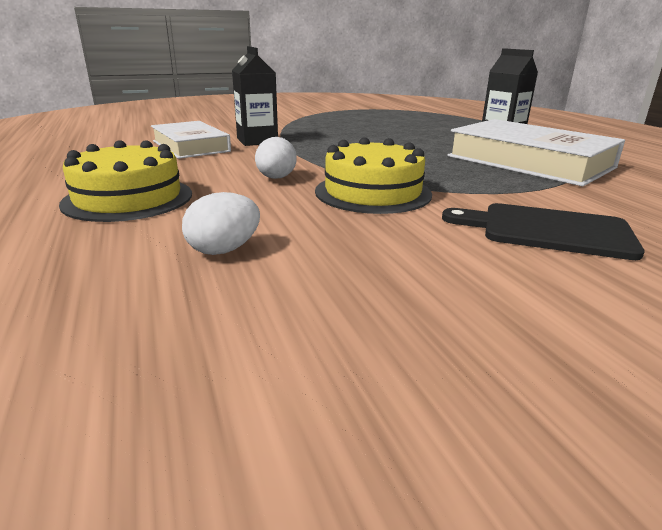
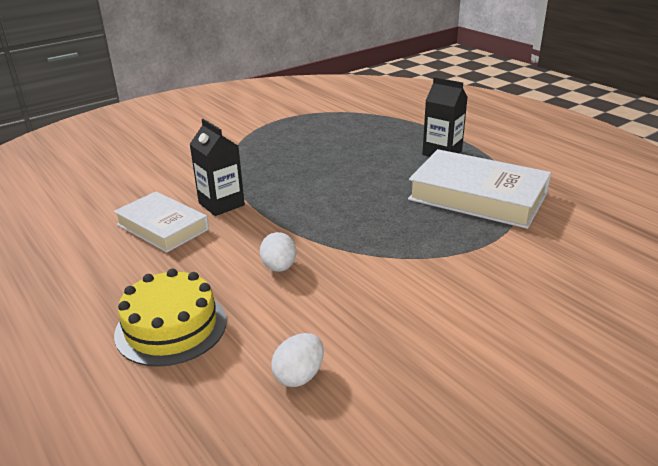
camera: 15 degrees left, 5 degrees up
(373, 192) = (371, 272): yellow cake -> none
(548, 230) = (517, 296): black cutting board -> none

